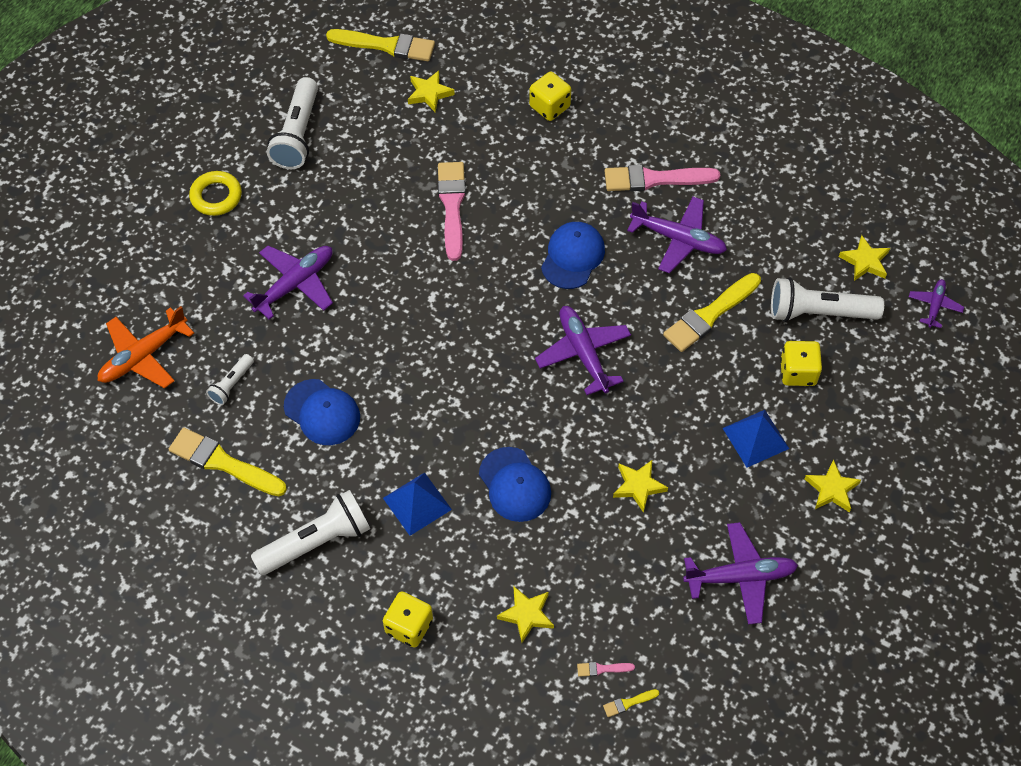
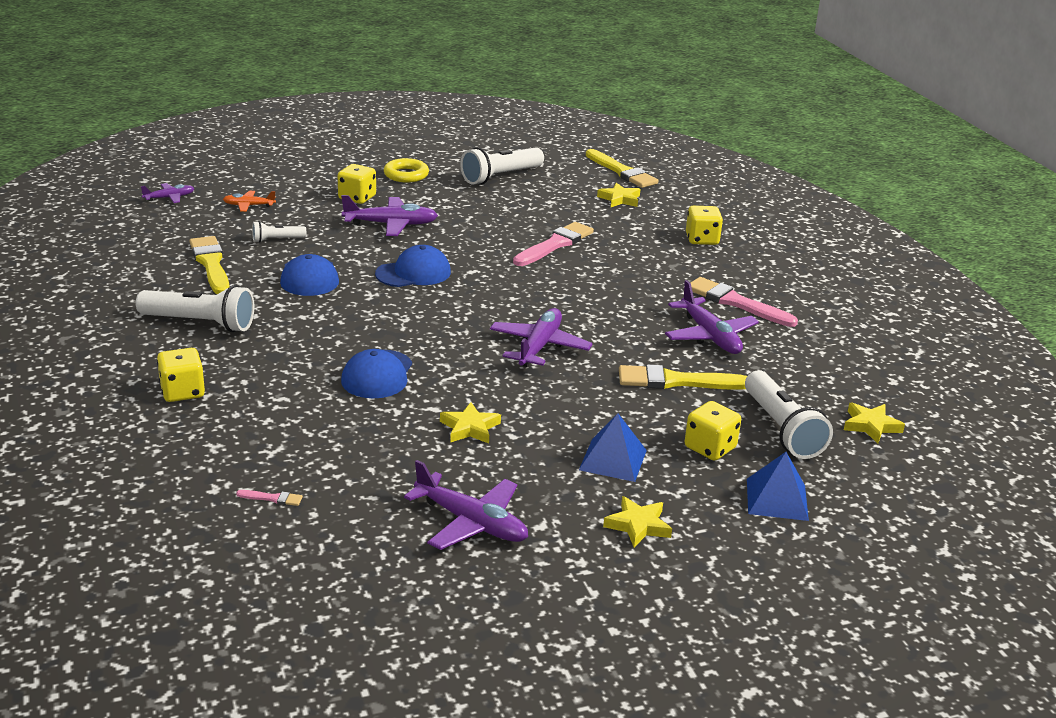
camera: 40 degrees right, 30 degrees down
(143, 356) = (249, 205): orange plane -> orange plane, size x0.56
(219, 267) = (357, 198): none -> yellow dice
(417, 503) = (294, 345): blue pyramid -> blue pyramid (777, 499)
(526, 615) = (270, 437): yellow star -> none
(572, 257) = (608, 304): blue cap -> blue cap (413, 273)
(602, 669) = (272, 498): pink brush -> pink brush turned 150 degrees clockwise
(628, 703) = (258, 529): yellow brush -> none
(819, 312) = (781, 429): white flashlight -> white flashlight turned 150 degrees counterclockwise
(934, 305) = (909, 483): purple plane -> purple plane (169, 198)

